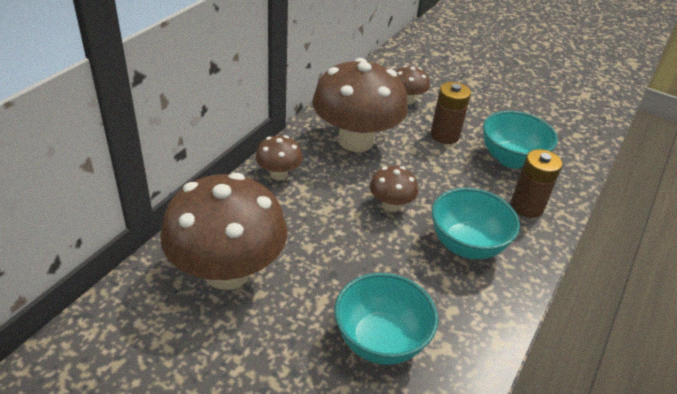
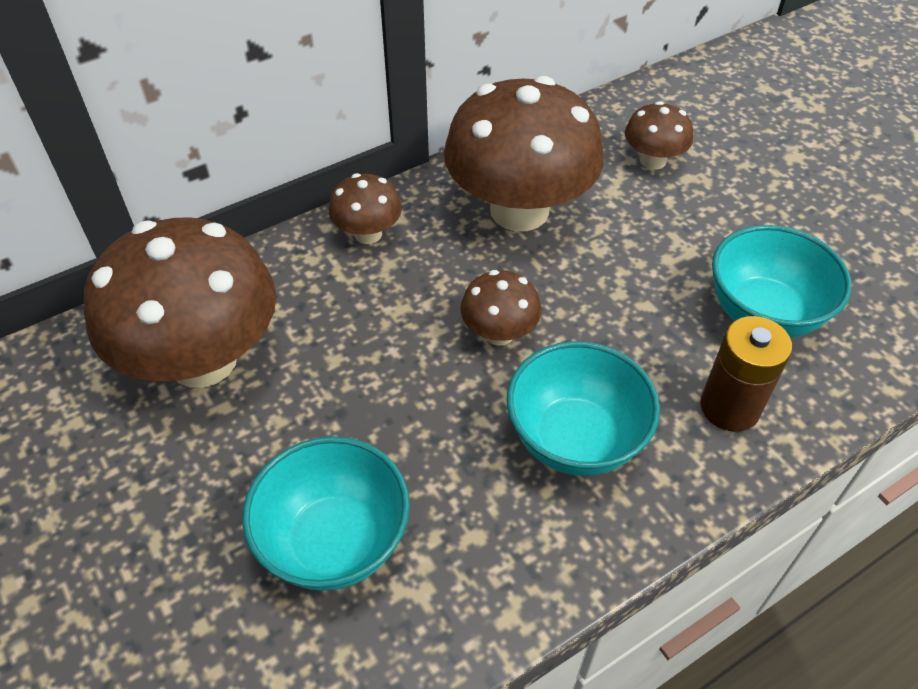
camera: 30 degrees right, 10 degrees up
(445, 135) = (674, 239): brown battery -> none

